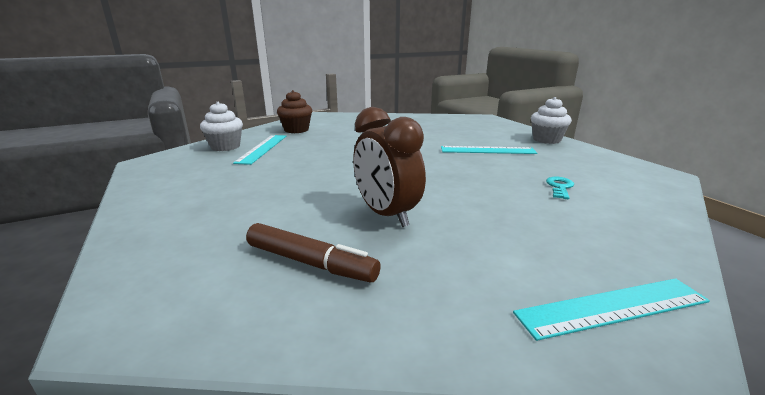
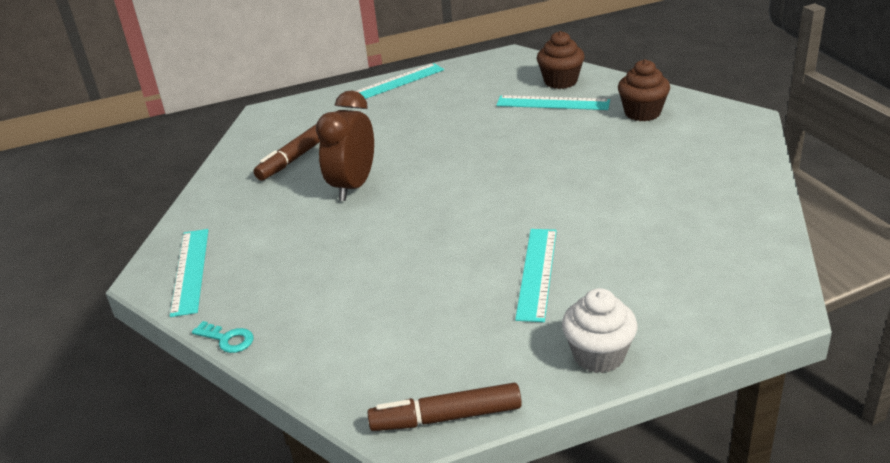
camera: 100 degrees right, 10 degrees up
(137, 212) = (396, 82): none -> turquoise ruler
(225, 147) = (560, 81): white cupcake -> brown cupcake
(386, 215) = (353, 186): brown clock -> brown clock turned 45 degrees counterclockwise
(560, 187) = (383, 306): turquoise key -> turquoise key (227, 339)
(636, 165) = (446, 417): none -> brown marker

